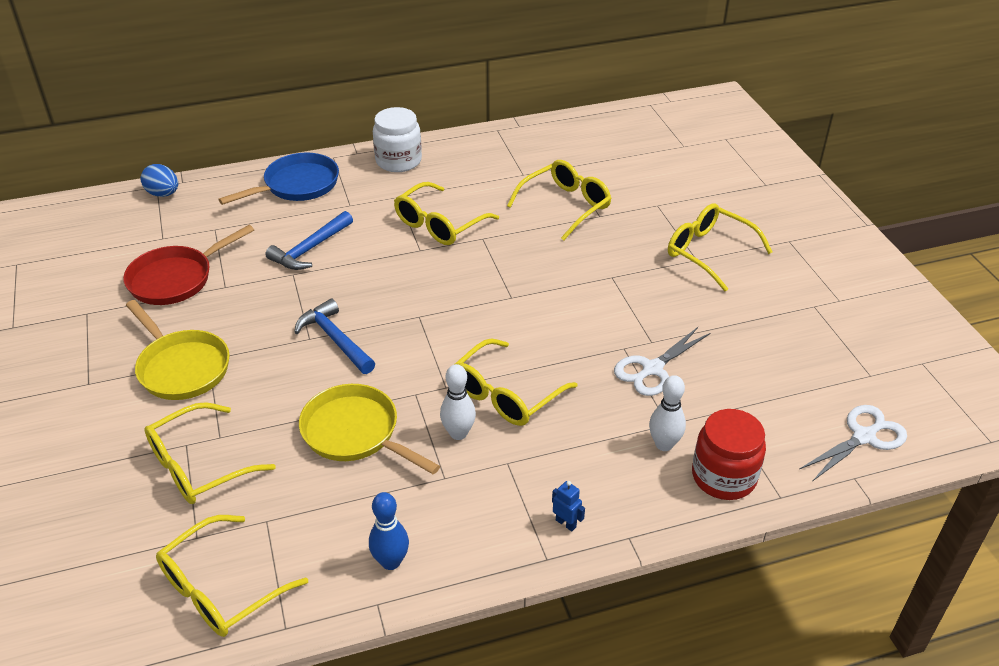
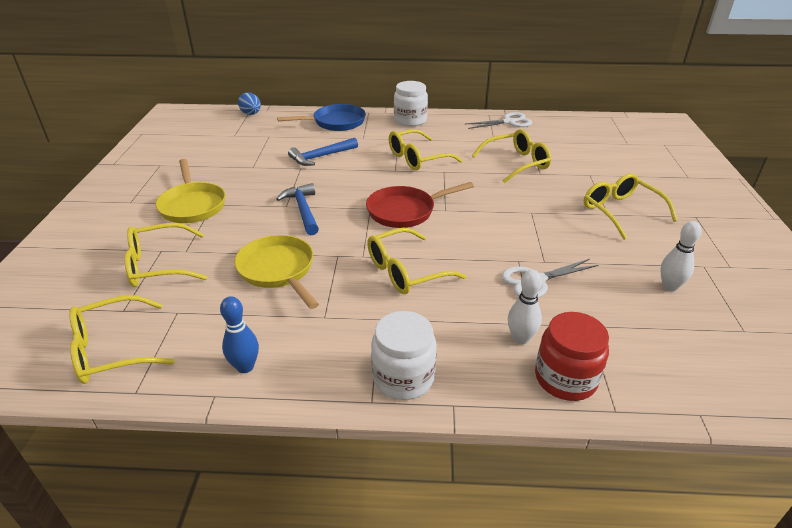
camera: 20 degrees right, 5 degrees down
(176, 279) = (226, 157): red pan -> red pan (405, 211)
(458, 433) = (353, 289): white bowling pin -> white bowling pin (669, 286)
(566, 523) = (403, 378): blue robot -> white jar
(864, 437) = (721, 381): white scissors -> white scissors (509, 122)

